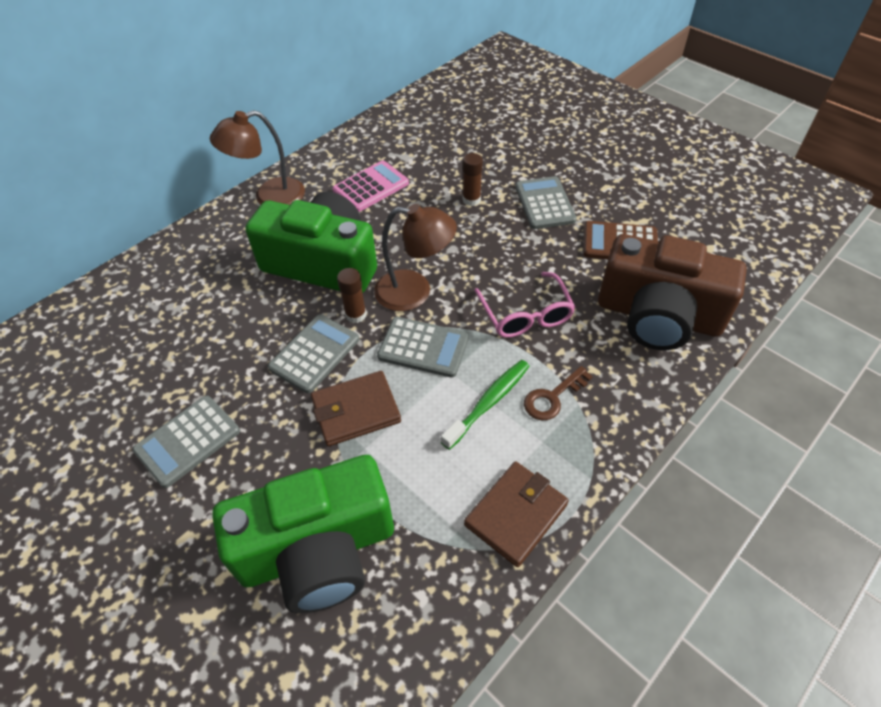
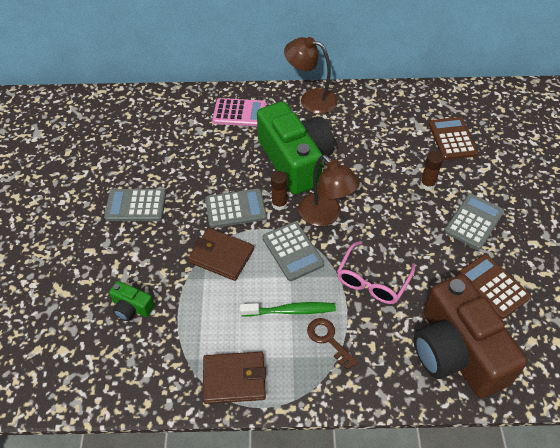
camera: 45 degrees right, 0 degrees up
(318, 550) = (132, 307): green camera -> green camera, size x0.41
(371, 187) = (375, 132): pink calculator -> pink calculator (239, 113)
(446, 149) = (452, 139): none -> brown calculator
(552, 397) = (328, 339): brown key -> brown key turned 45 degrees clockwise

